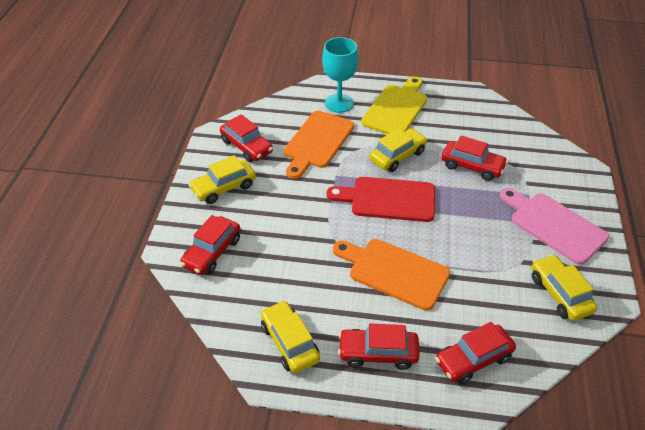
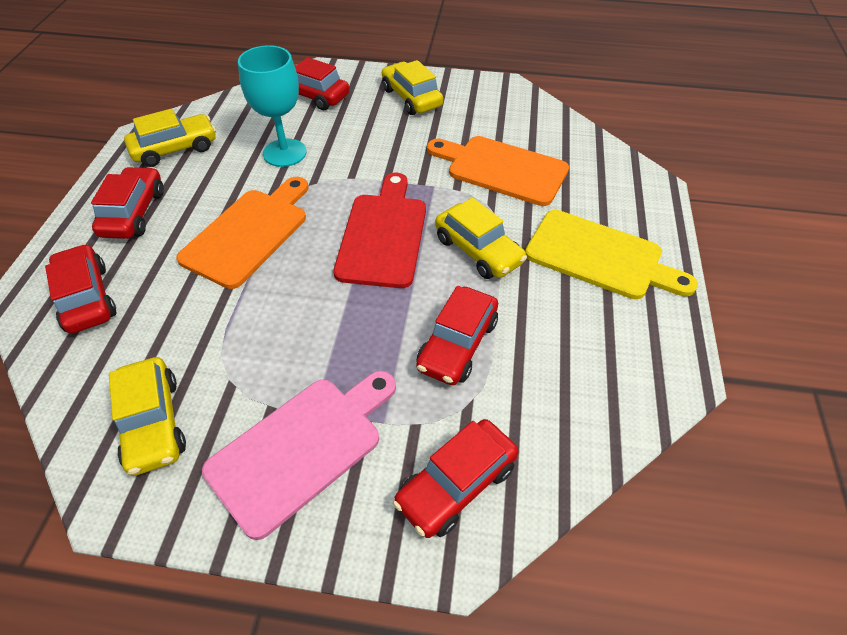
camera: 90 degrees right, 5 degrees up
(247, 146) = (486, 111): red car -> red car (456, 484)
(339, 103) = (597, 191): turquoise goblet -> turquoise goblet (284, 153)
(560, 294) = (153, 423): yellow car -> yellow car turned 90 degrees clockwise

